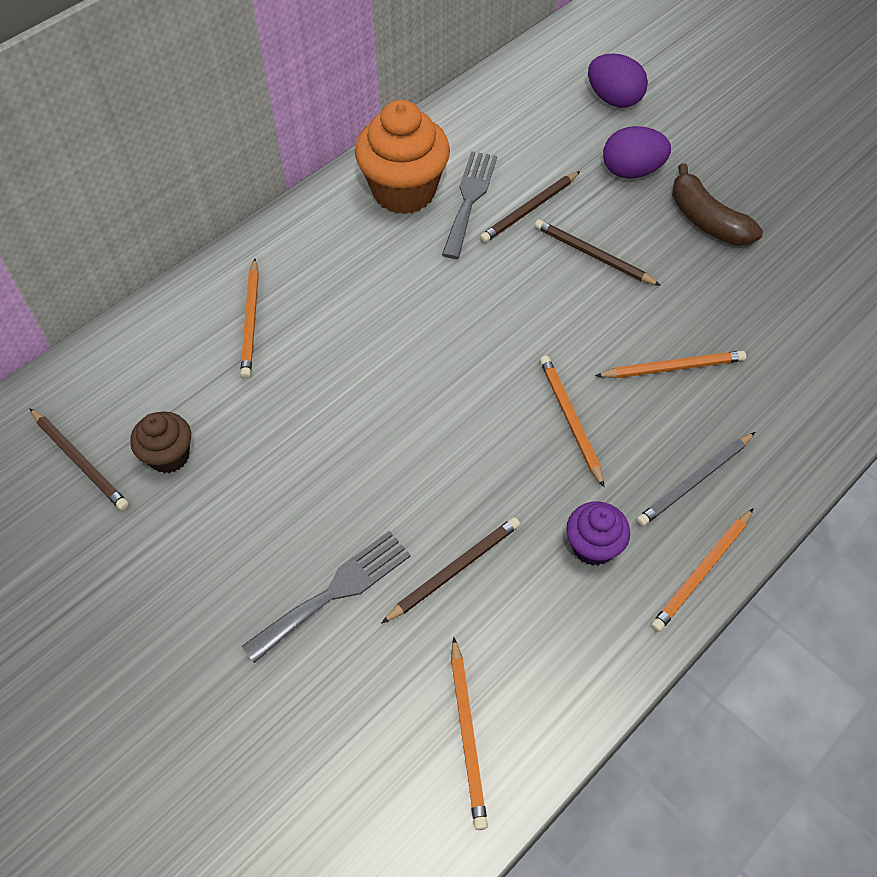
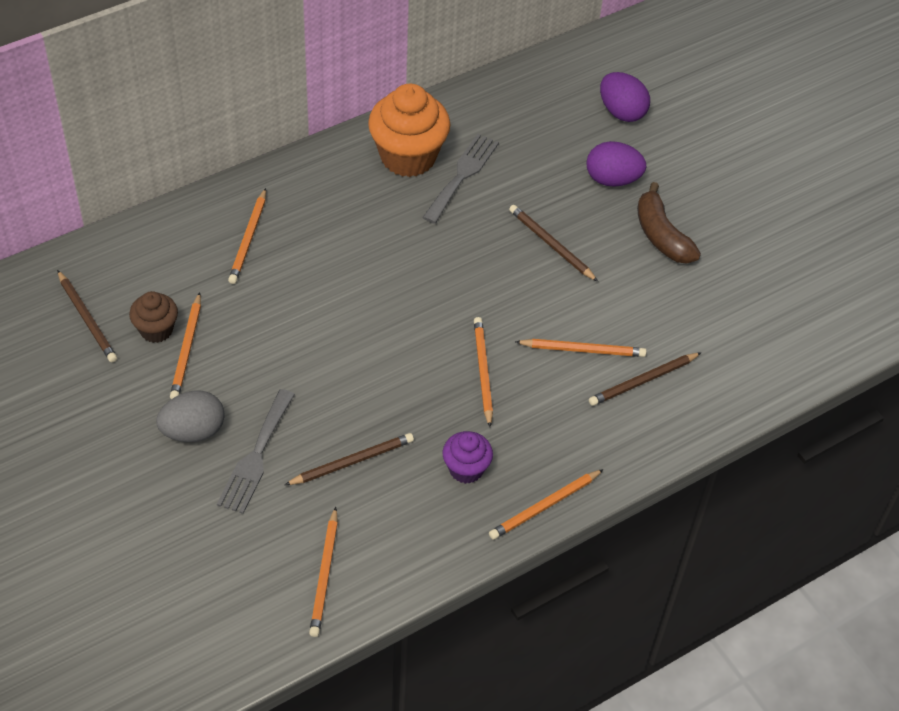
camera: 10 degrees right, 5 degrees down
(213, 472) = (187, 349): none -> orange pencil
(247, 577) = (193, 431): none -> grey egg
(335, 592) = (256, 456): grey fork -> grey fork turned 135 degrees clockwise
(529, 209) = (511, 195): brown pencil -> brown pencil (643, 381)
(694, 481) = (566, 440): grey pencil -> none

